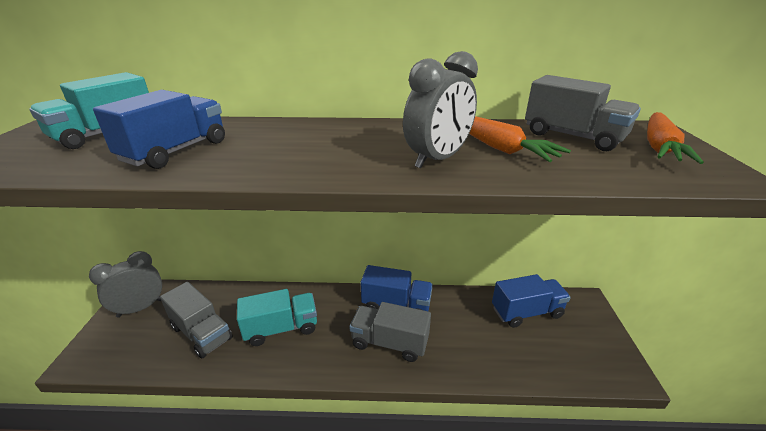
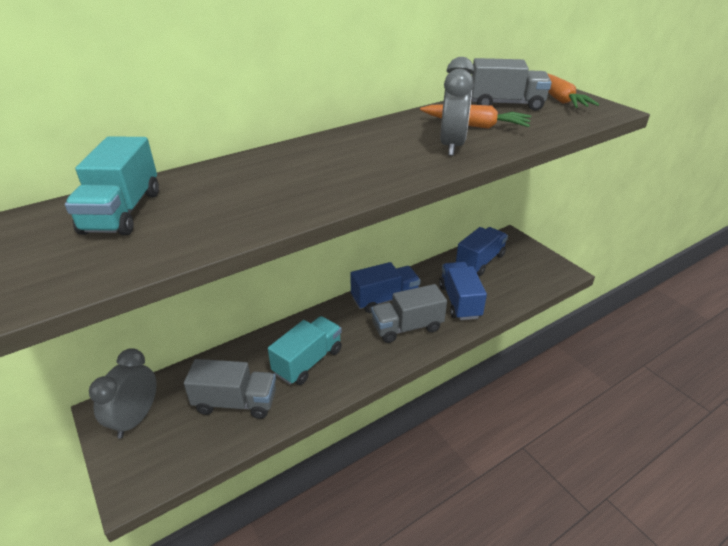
camera: 35 degrees left, 5 degrees up
(176, 151) = (240, 203): blue truck -> blue truck (459, 301)

